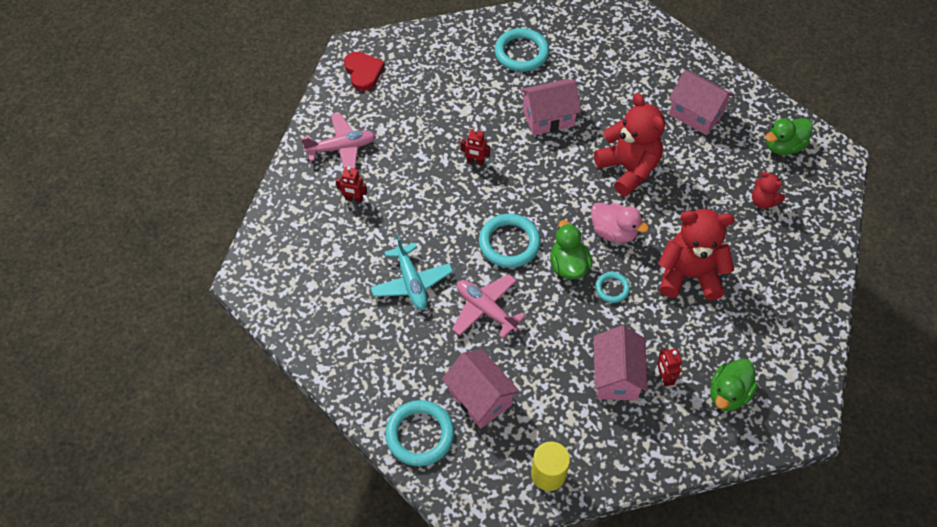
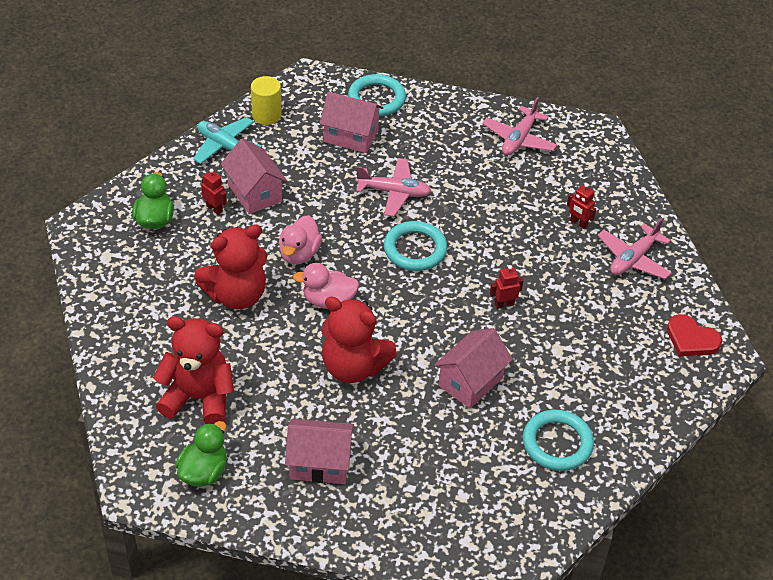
camera: 145 degrees right, 10 degrees down
(325, 309) = (519, 139): none -> pink plane
(354, 199) = (578, 223): red robot -> red robot turned 120 degrees counterclockwise
(411, 282) = (470, 185): turquoise plane -> turquoise plane (225, 147)
(568, 265) = (350, 255): green duck -> none
(612, 288) = (299, 254): turquoise ring -> pink duck
(763, 201) = (198, 398): red teddy bear -> red teddy bear, size x2.01

